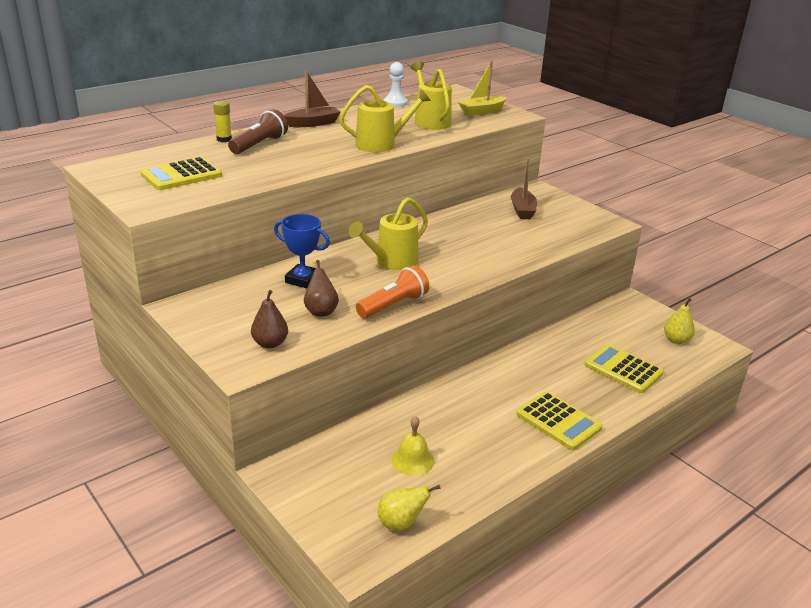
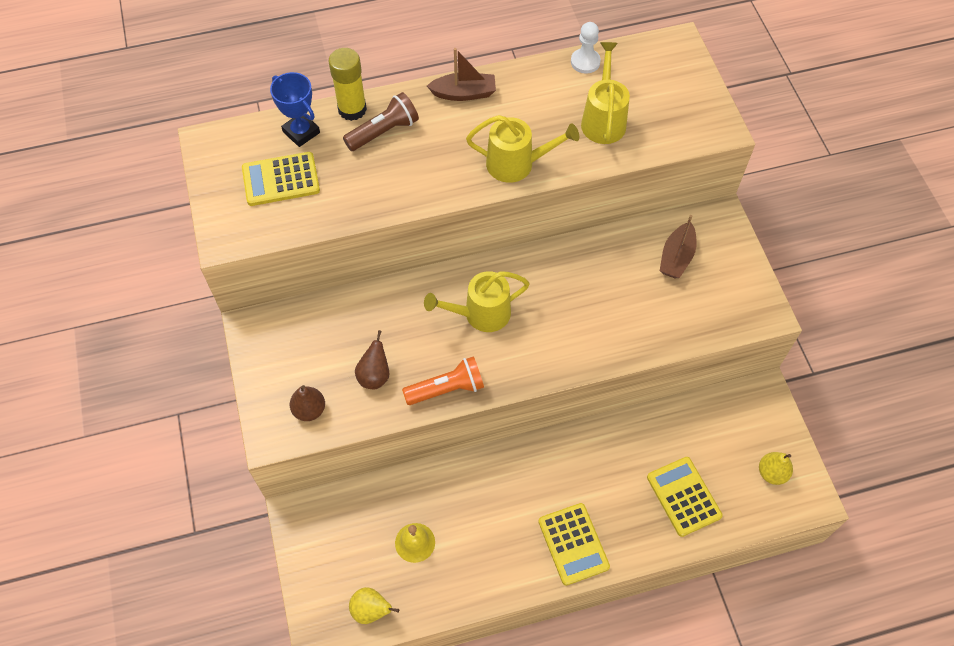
camera: 25 degrees right, 30 degrees up
(224, 139) = (352, 109): yellow glue stick -> yellow glue stick, size x1.71
(303, 280) = (379, 318): blue trophy -> blue trophy (301, 132)
(481, 111) = (681, 110): yellow boat -> none

